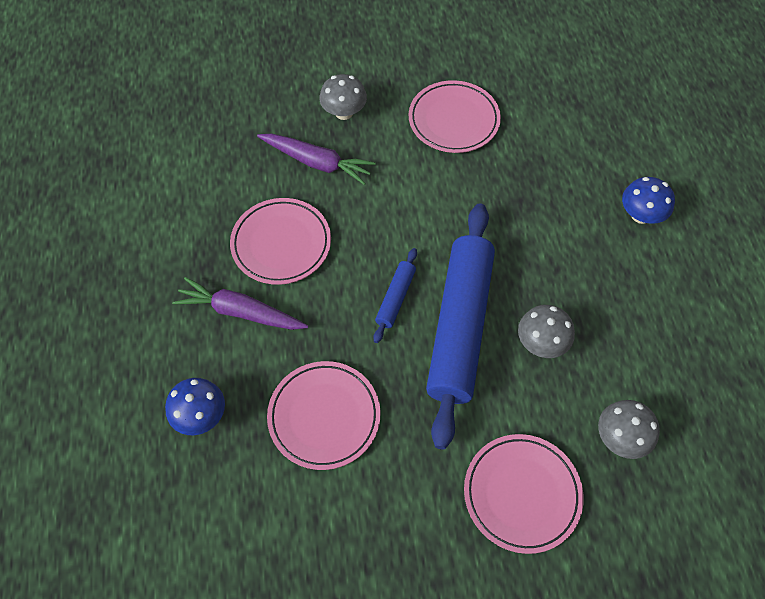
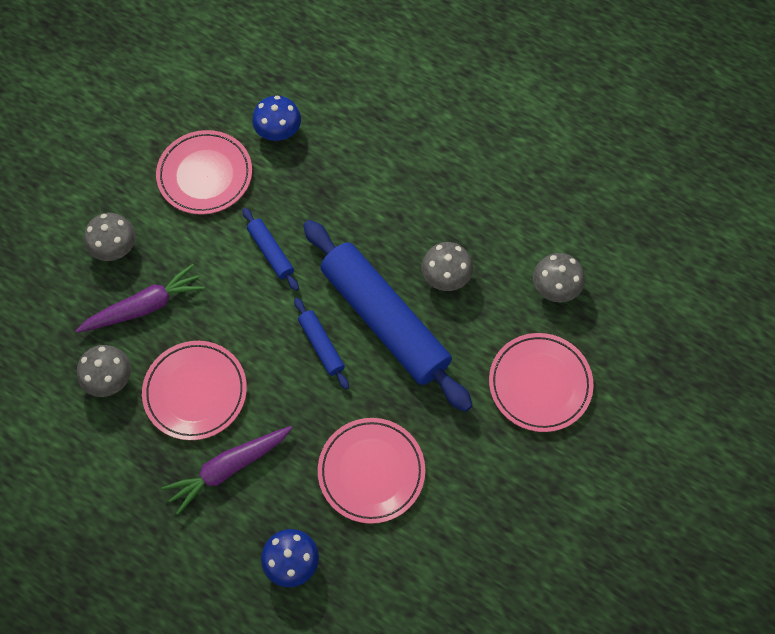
camera: 50 degrees left, 5 degrees up
(243, 184) = (110, 379): none -> grey mushroom
(437, 206) = (270, 252): none -> blue rolling pin
(640, 215) = (409, 124): blue mushroom -> blue mushroom (278, 132)

